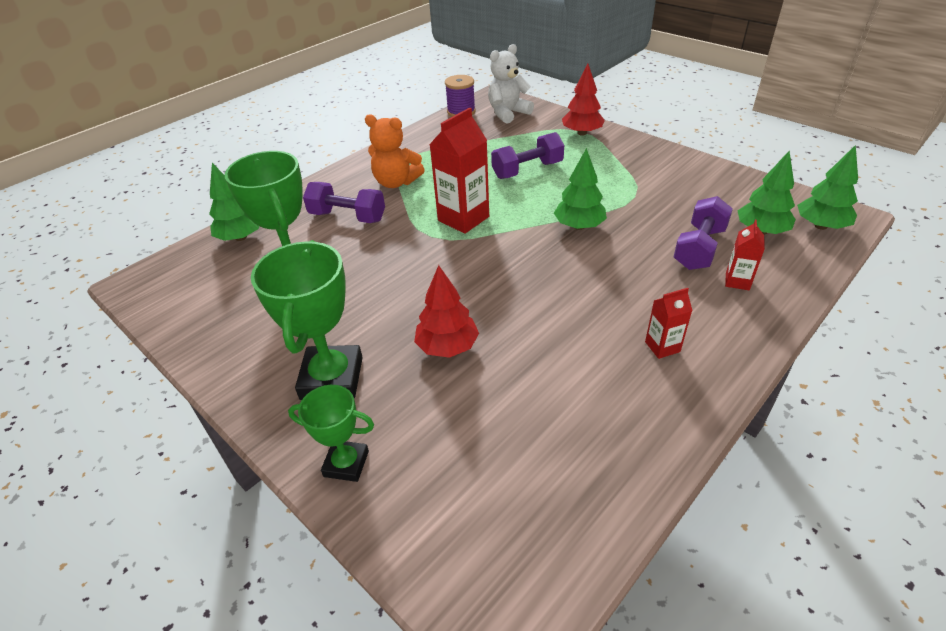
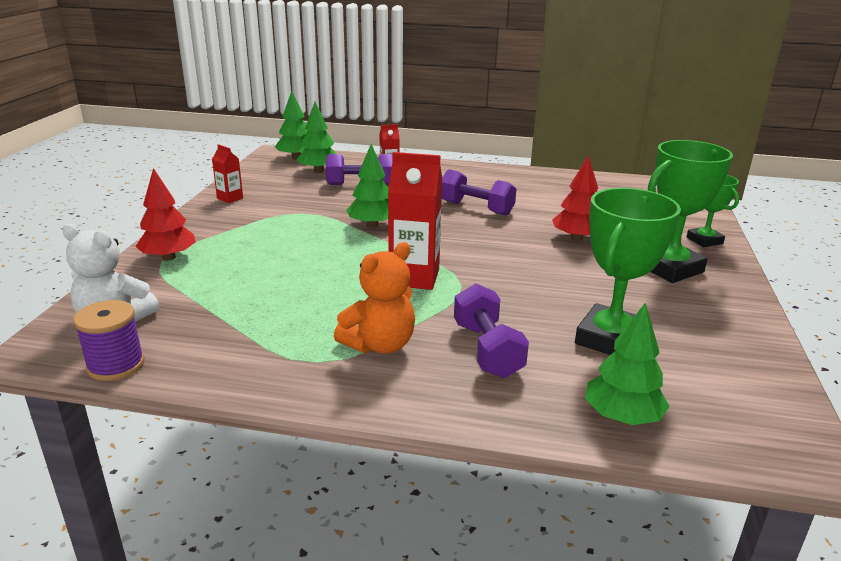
camera: 125 degrees left, 15 degrees down
(396, 182) = (380, 345): orange teddy bear -> orange teddy bear turned 60 degrees clockwise
(527, 170) = (285, 268): purple dumbbell -> purple dumbbell (476, 208)
(662, 347) = (480, 183): red carton -> red carton (230, 198)

